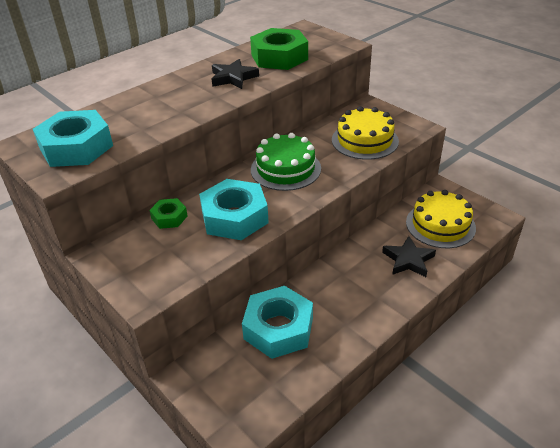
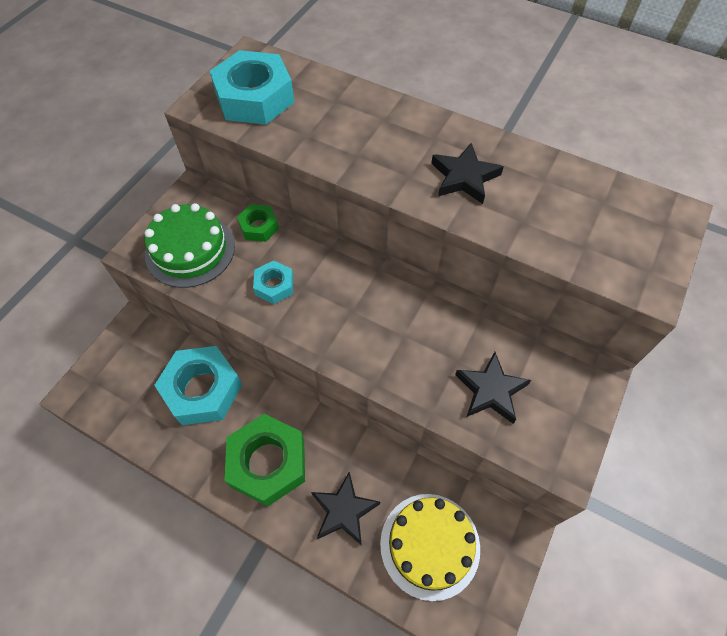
camera: 70 degrees right, 20 degrees up
(234, 217) = (274, 285): turquoise nut -> turquoise nut, size x0.51
(279, 57) = (553, 211): green nut -> green nut (268, 463)
(285, 169) = (384, 309): green cake -> green cake (190, 250)
(365, 140) = (490, 390): yellow cake -> black star

